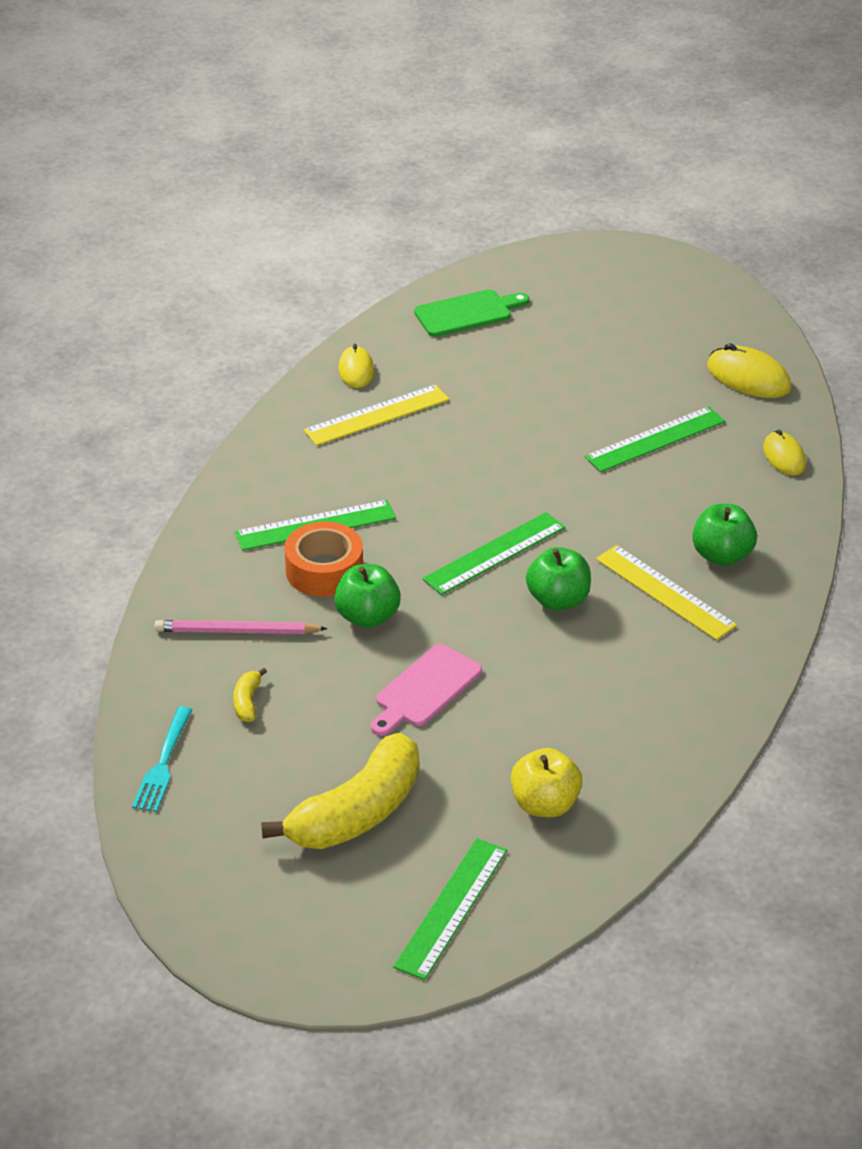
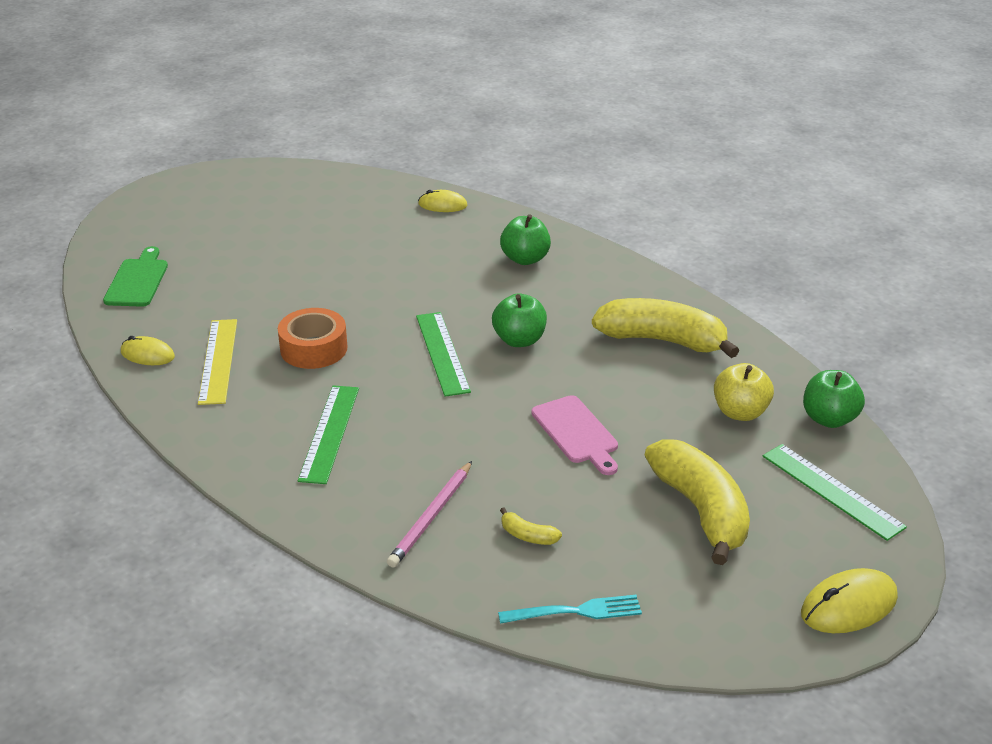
camera: 65 degrees left, 5 degrees down
(163, 763) = (575, 611): turquoise fork -> turquoise fork turned 45 degrees counterclockwise
(324, 570) = (391, 444): orange tape -> orange tape (313, 348)
(367, 616) = (468, 437): green apple -> green apple (829, 419)
(639, 709) = (662, 340): none -> yellow banana
(655, 439) = (376, 246): green ruler -> none
(665, 592) = (546, 292): yellow ruler -> none
(748, 377) = (345, 192): yellow mouse -> yellow mouse (848, 605)

